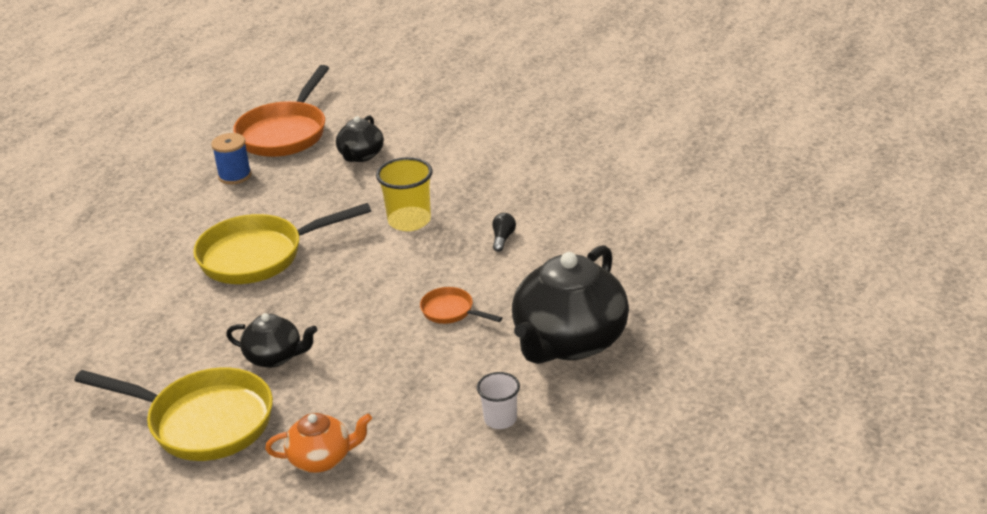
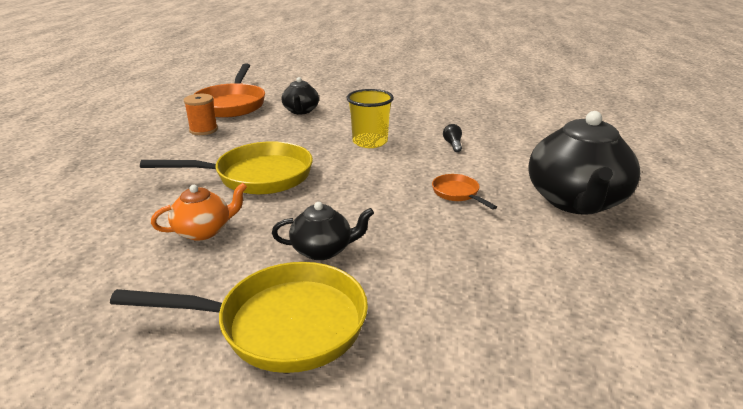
camera: 20 degrees left, 5 degrees down
(235, 176) = (203, 130): blue spool -> orange spool
(259, 256) = (256, 176): yellow pan -> yellow pan turned 150 degrees counterclockwise
(322, 459) = (445, 340): orange teapot -> orange teapot (204, 231)
(451, 311) = (457, 193): orange pan -> orange pan turned 45 degrees clockwise
(500, 419) = (585, 269): white cup -> none

